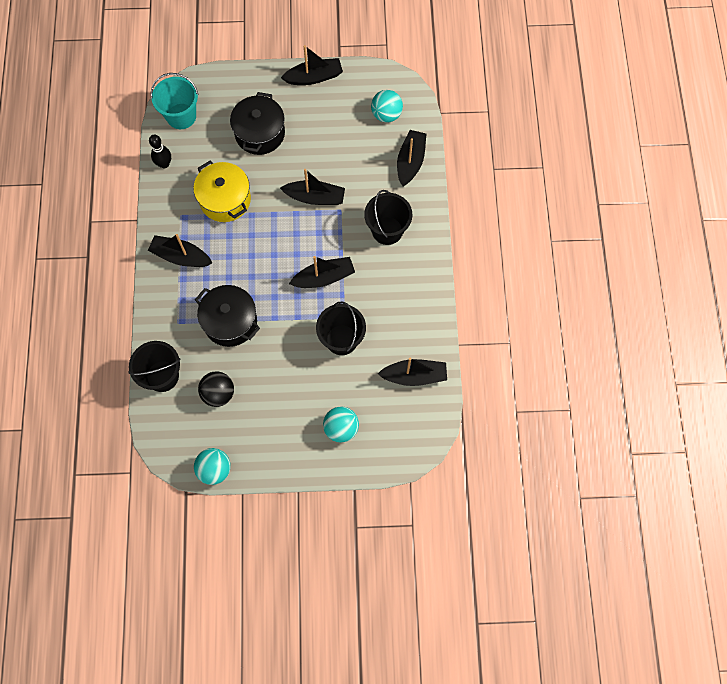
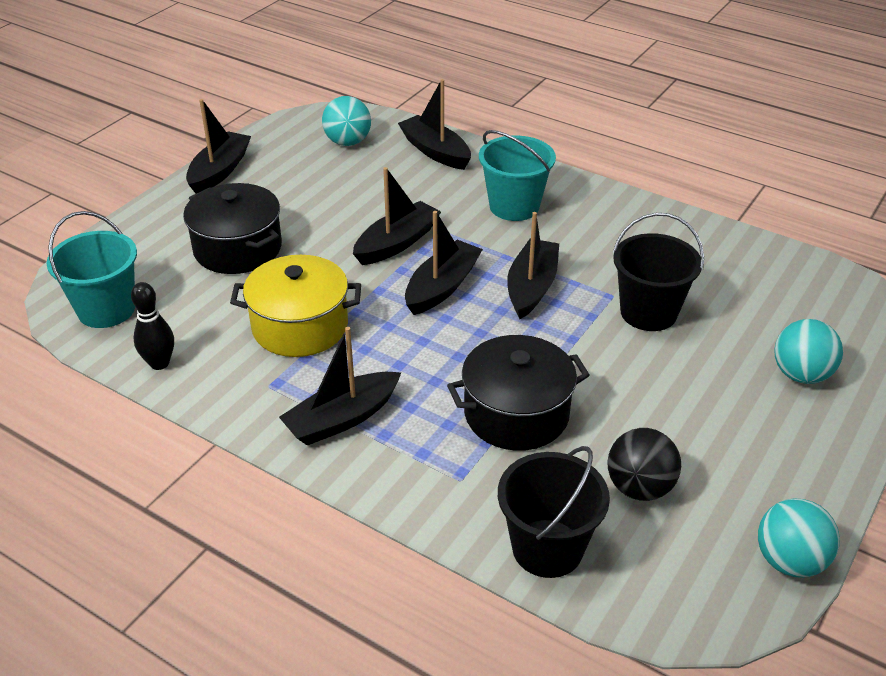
camera: 55 degrees left, 30 degrees down
(387, 230) = (514, 206): black bucket -> turquoise bucket
(414, 376) = (759, 272): black boat -> black boat (442, 287)

